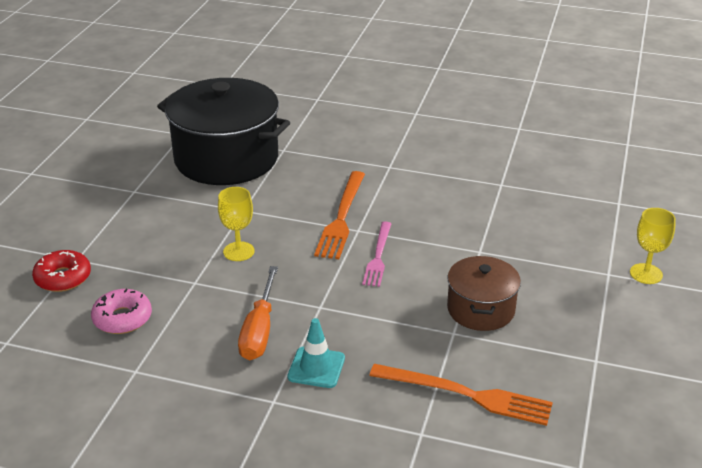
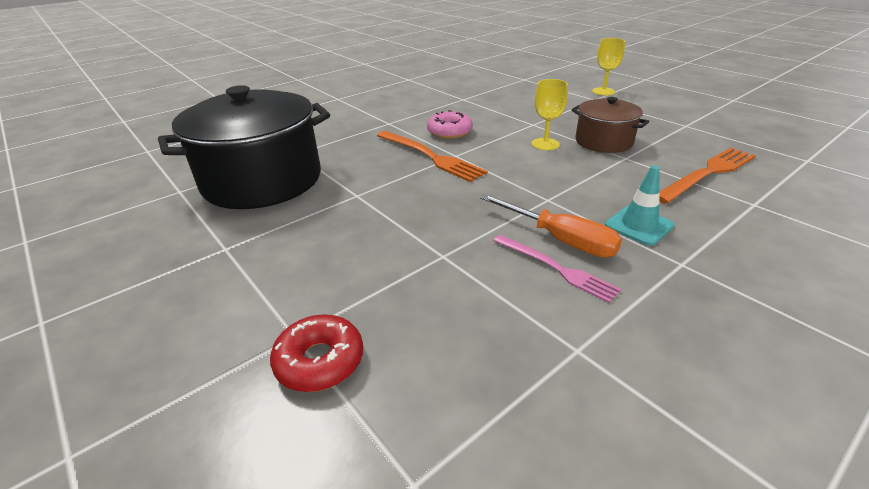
camera: 55 degrees left, 0 degrees up
(122, 318) = (461, 329): pink donut -> pink donut (449, 132)
(238, 251) = (420, 215): yellow goblet -> yellow goblet (545, 144)
(378, 256) = (501, 157): pink fork -> pink fork (556, 268)

